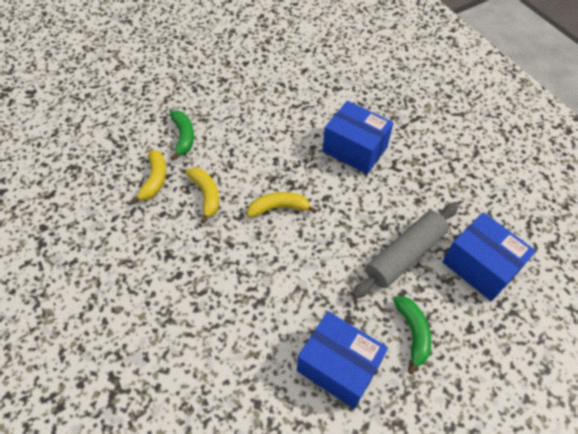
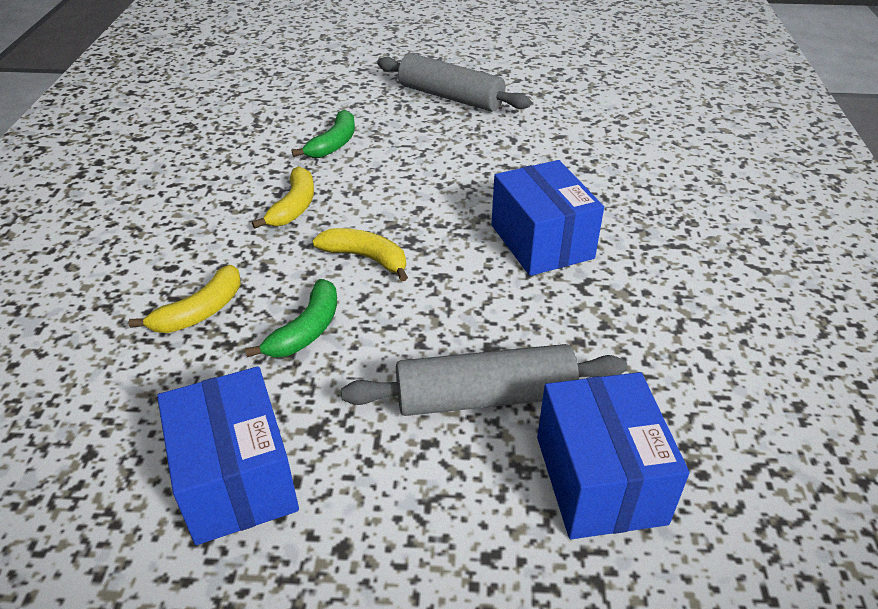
camera: 35 degrees right, 15 degrees down
(154, 180) = (255, 169): yellow banana -> yellow banana (200, 311)
(219, 67) = (450, 97): none -> grey rolling pin
(413, 333) = (389, 504): green banana -> green banana (306, 330)

